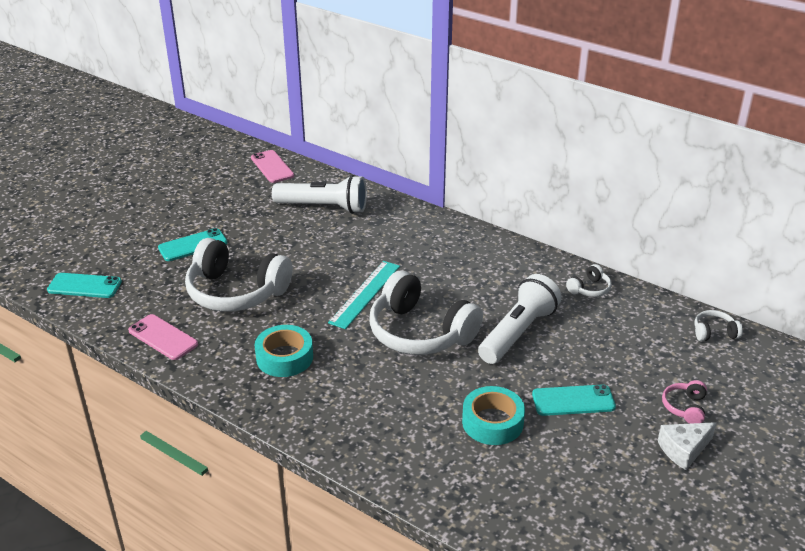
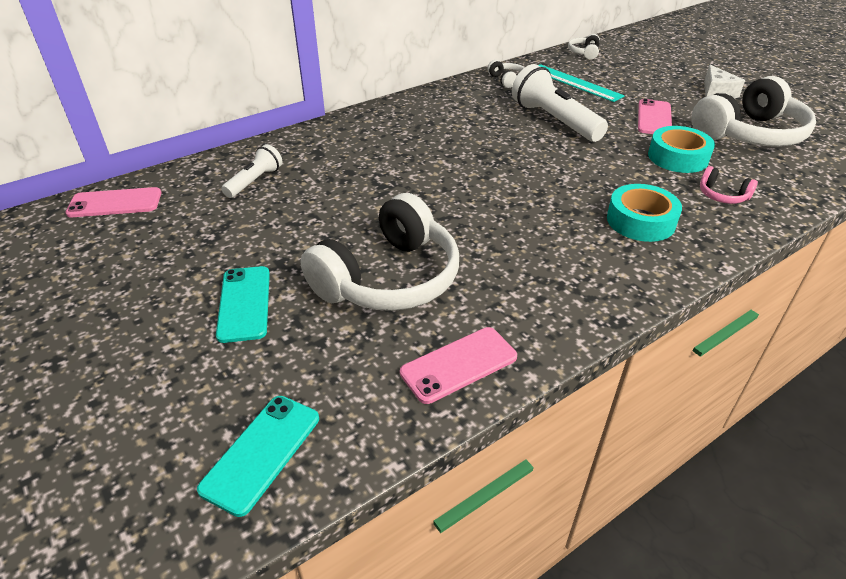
camera: 70 degrees left, 5 degrees up
(284, 357) = (545, 259): turquoise tape -> turquoise tape (640, 221)
(324, 207) = (255, 181): white flashlight -> white flashlight, size x0.56
(365, 294) = (450, 185): turquoise ruler -> turquoise ruler (575, 82)
(420, 332) = (533, 166): white headphones -> white headphones (749, 134)
(573, 401) = (654, 118): turquoise phone -> pink phone
(685, 407) = (669, 81): pink headphones -> pink headphones (722, 195)

